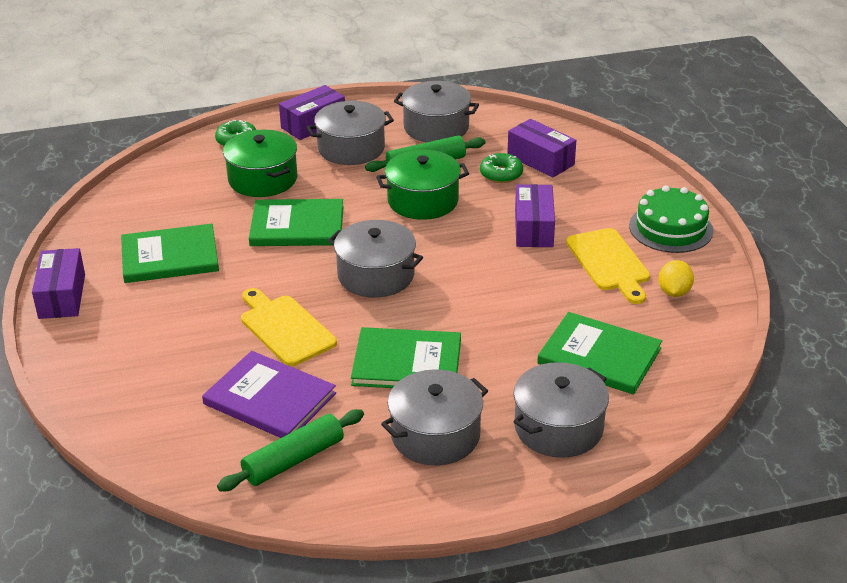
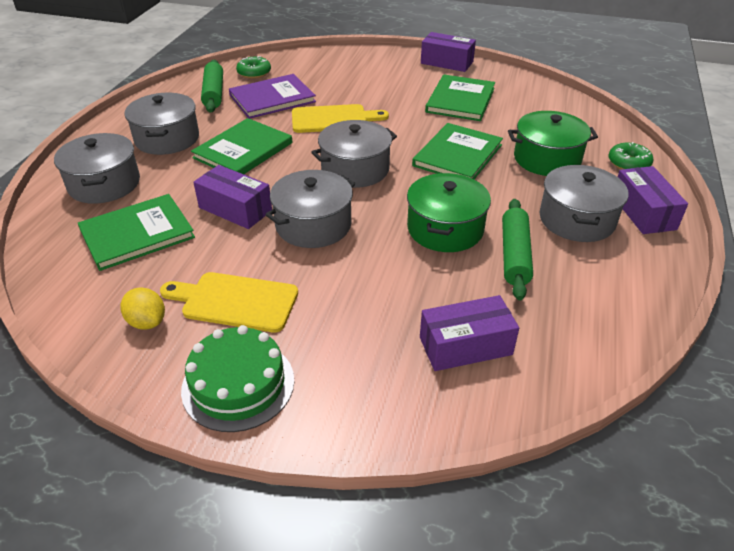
camera: 120 degrees right, 5 degrees up
(436, 127) = (595, 292): grey pot -> grey pot (313, 225)
(501, 174) = (456, 300): green donut -> green donut (254, 73)
(533, 228) = (338, 278): purple box -> purple box (235, 209)

